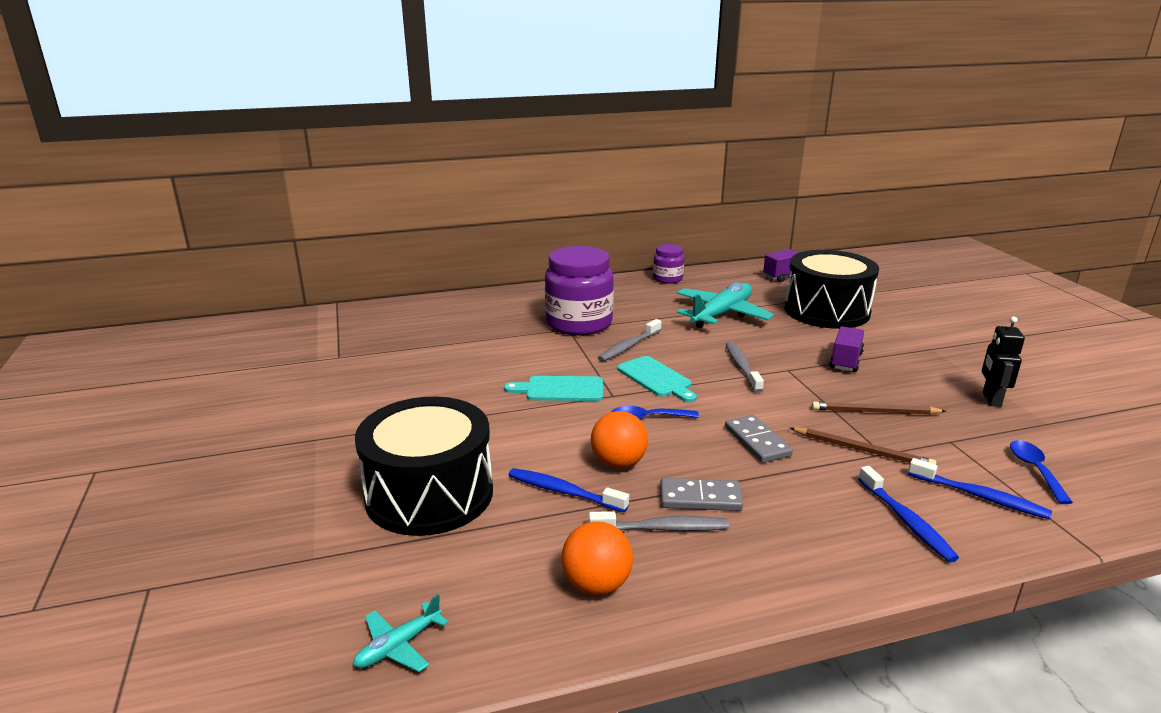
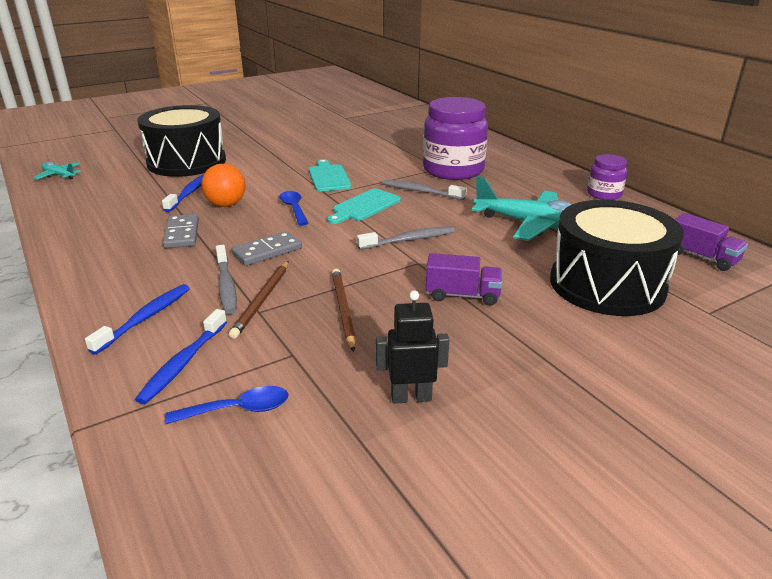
camera: 75 degrees right, 5 degrees up
(596, 585) = (92, 211): orange ball -> none
(662, 528) = (146, 224): grey toothbrush -> grey toothbrush (226, 286)
(906, 521) = (145, 318): blue toothbrush -> blue toothbrush turned 150 degrees clockwise

